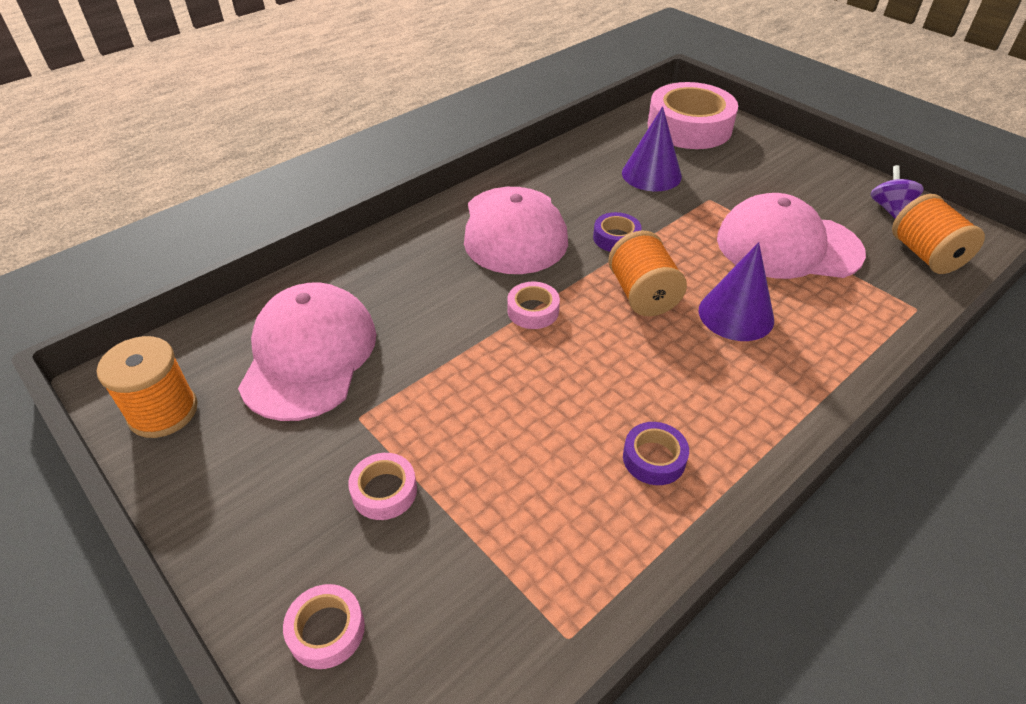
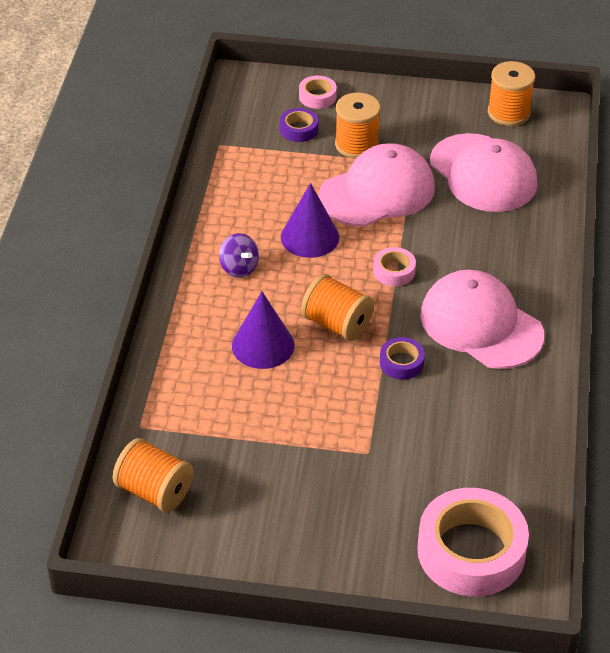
camera: 140 degrees right, 0 degrees up
(384, 491) = (356, 145): pink tape -> orange spool
(651, 174) = (442, 453): purple cone -> purple cone (310, 237)
(654, 458) = (242, 229): purple tape -> purple tape (299, 129)
(788, 246) = (268, 435): pink cap -> pink cap (377, 192)
(889, 208) = (209, 538): purple spinning top -> purple spinning top (239, 268)

